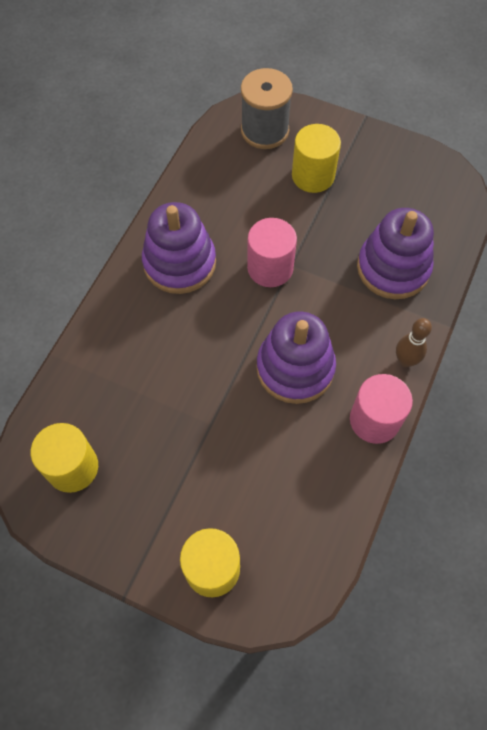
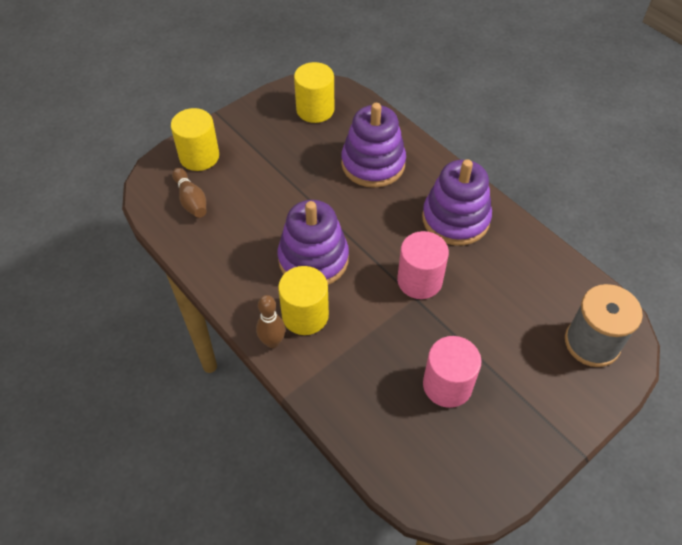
camera: 115 degrees right, 10 degrees down
(283, 537) = (191, 200): none -> brown bowling pin
(313, 176) = (514, 361): yellow cylinder -> yellow cylinder (305, 315)
(374, 420) = (236, 293): pink cylinder -> pink cylinder (447, 385)
(393, 268) = (371, 380): purple stacking toy -> purple stacking toy (373, 164)

